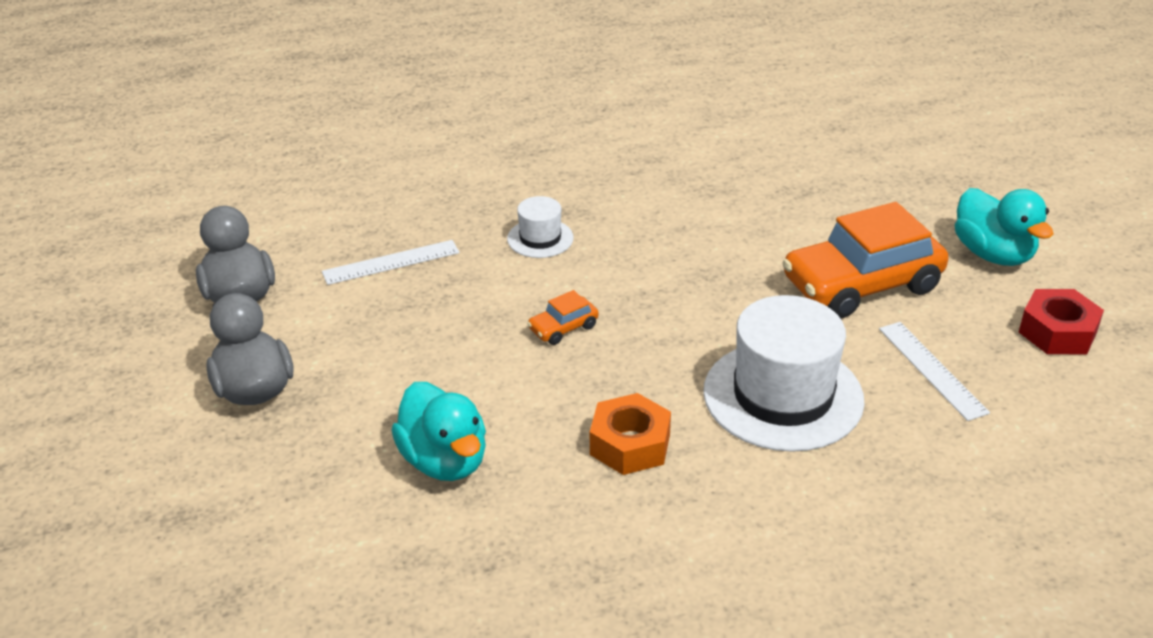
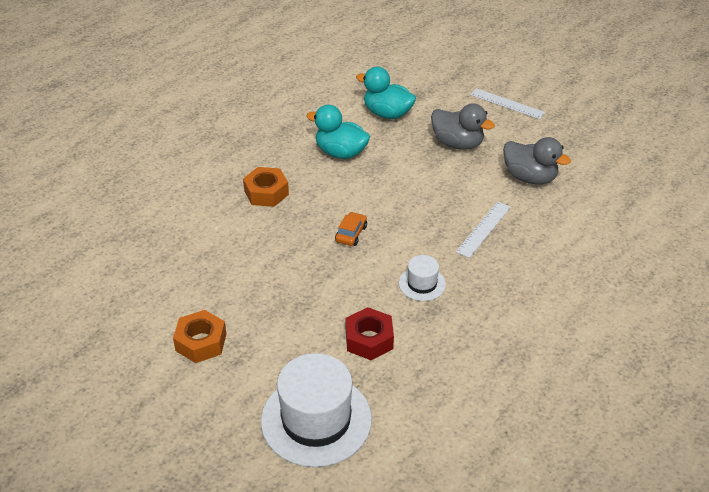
camera: 145 degrees right, 5 degrees up
(783, 396) = (208, 247): white hat -> white hat (316, 420)
(861, 285) = (201, 342): orange car -> orange nut
(931, 370) = (133, 298): white ruler -> white ruler (507, 103)
(993, 254) = (121, 414): turquoise duck -> turquoise duck (387, 113)
(1057, 332) = (62, 361): red nut -> red nut (369, 339)

